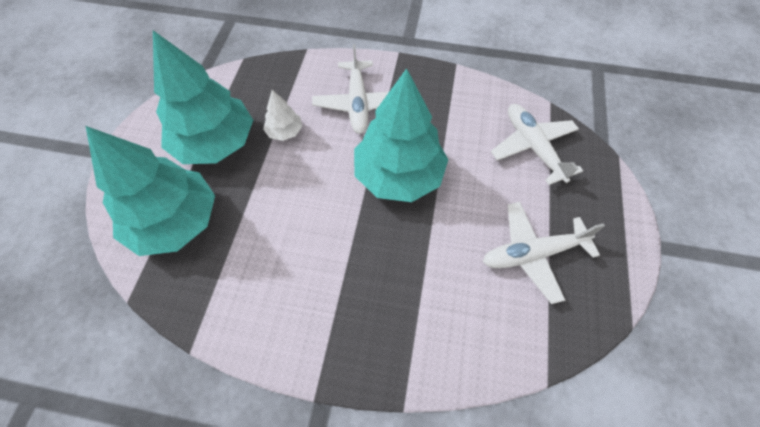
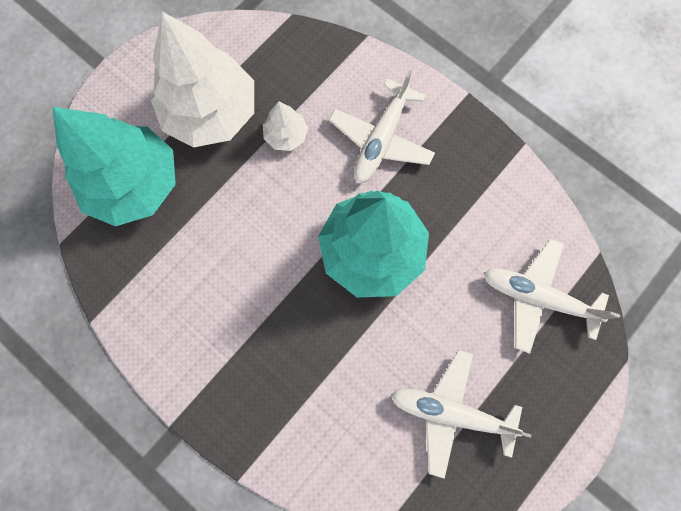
camera: 30 degrees right, 15 degrees up
(215, 143) = (210, 112): turquoise tree -> white tree
(533, 147) = (537, 297): white plane -> white plane turned 75 degrees counterclockwise

